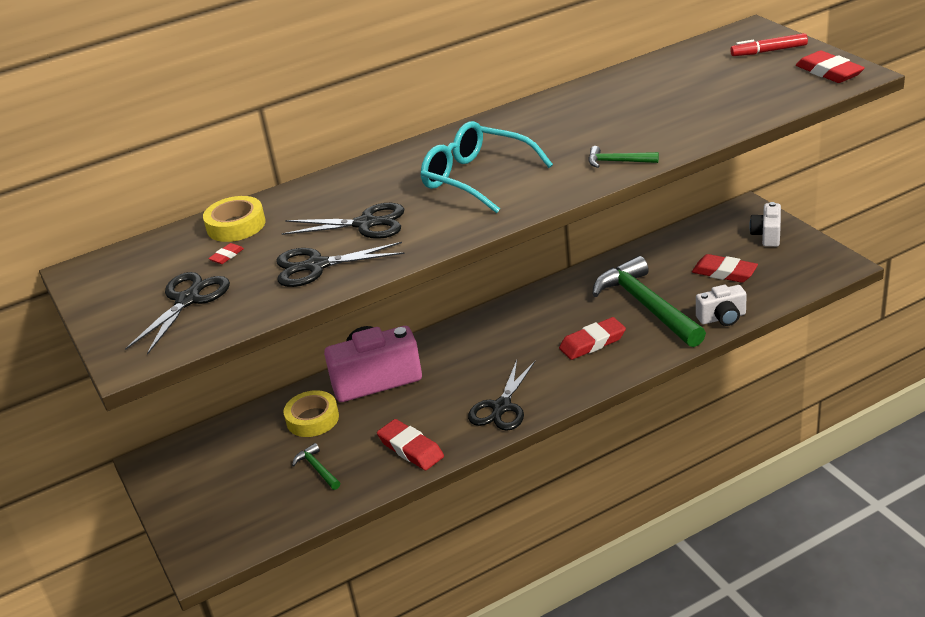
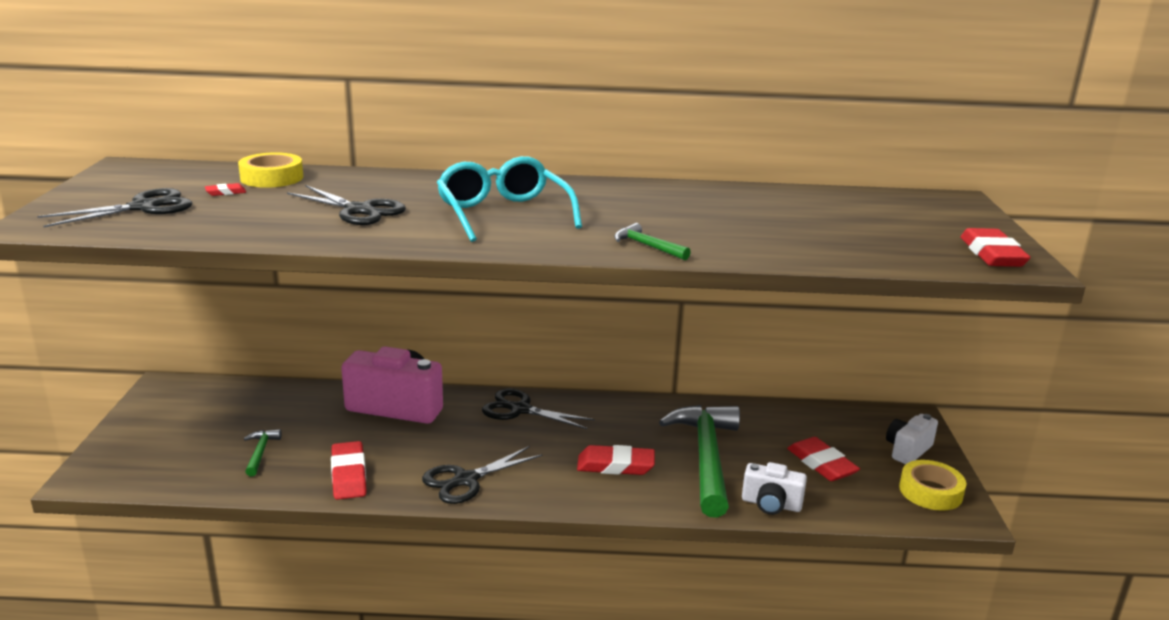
camera: 25 degrees right, 10 degrees down
(312, 419) = (311, 412): yellow tape -> yellow tape (930, 491)
(317, 266) = (268, 222): black scissors -> black scissors (520, 410)
(769, 51) = (948, 219): red marker -> none

